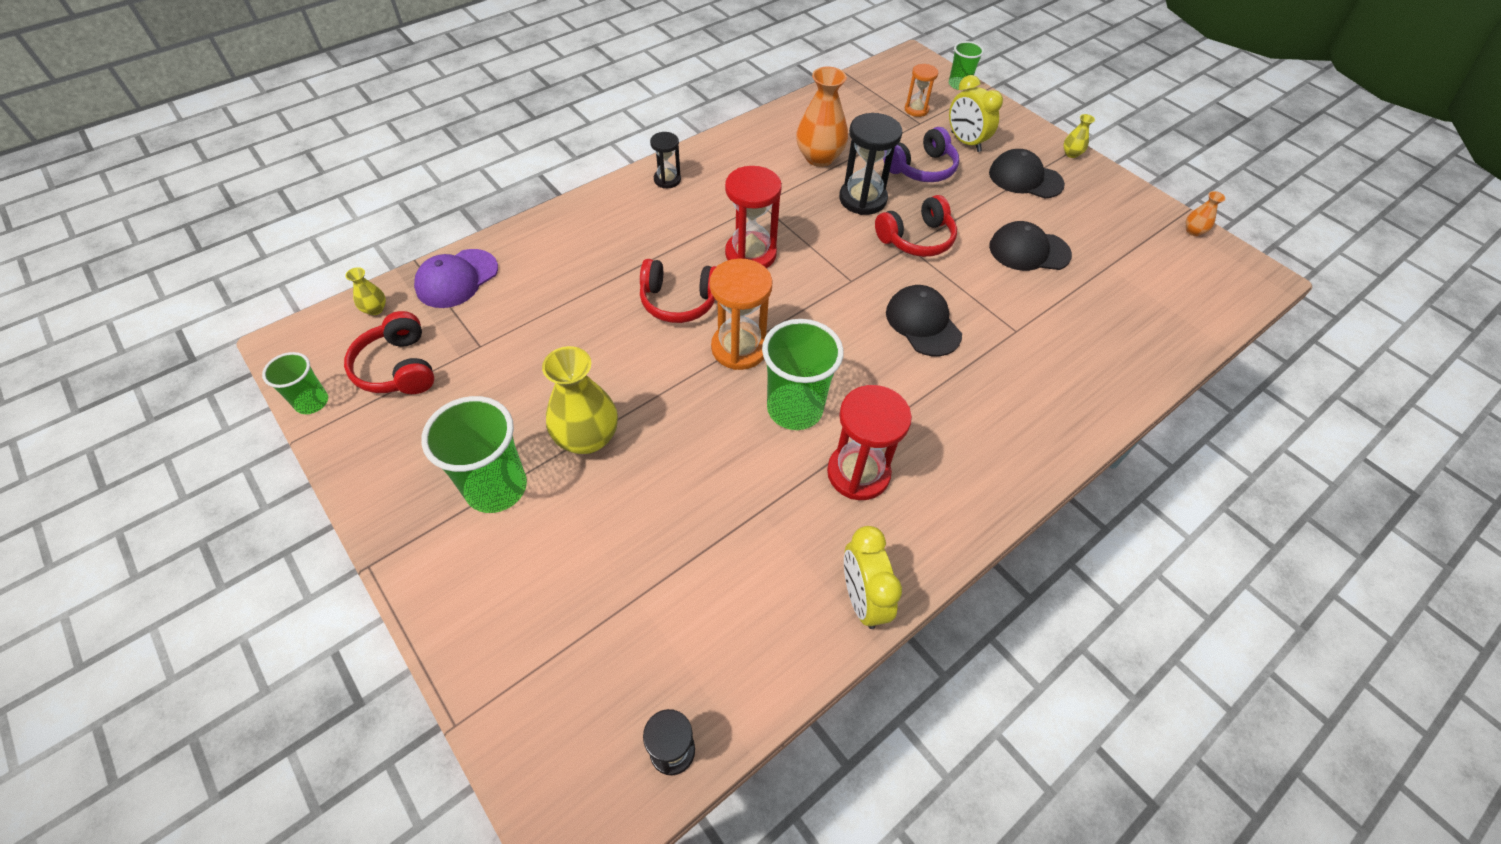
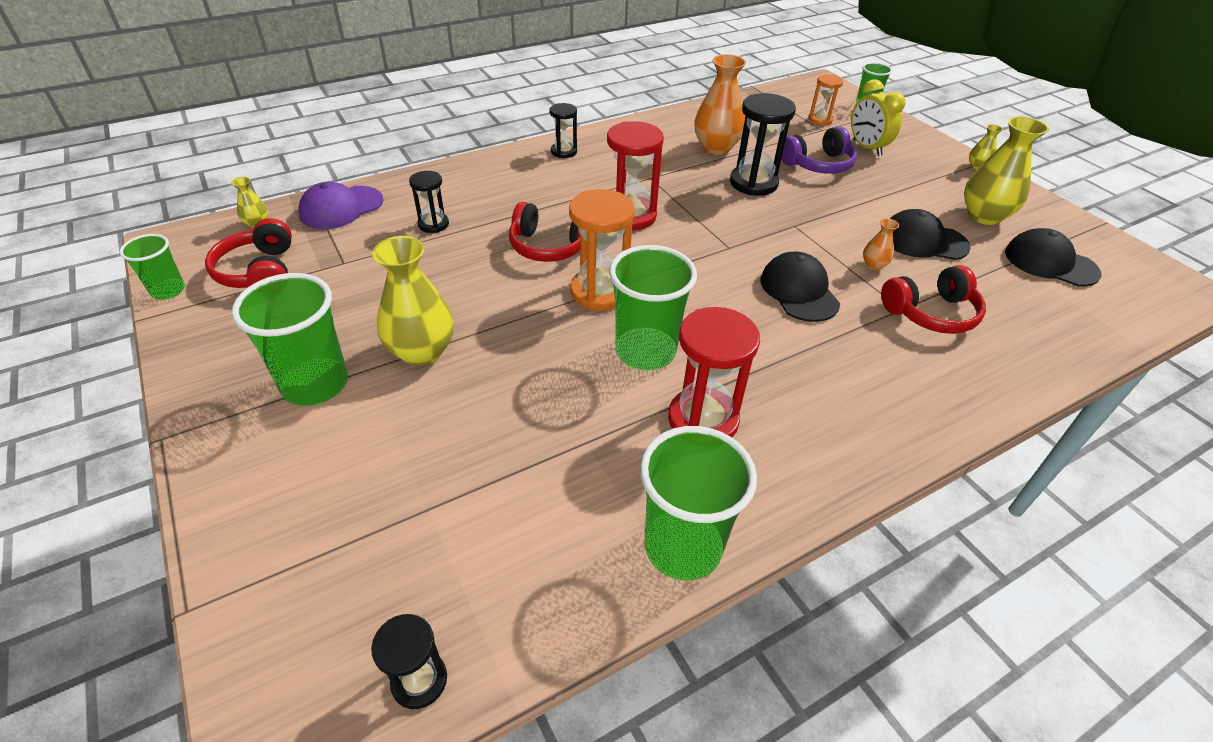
camera: 10 degrees right, 10 degrees down
(557, 288) = (433, 224): none -> black hourglass
(862, 598) = (682, 547): yellow clock -> green cup
(916, 239) = (803, 220): red headphones -> red headphones (931, 313)
(1025, 178) = (926, 181): black cap -> black cap (1050, 263)
(1081, 214) = (984, 216): none -> yellow vase
(1193, 231) = (1109, 241): orange vase -> orange vase (874, 265)

